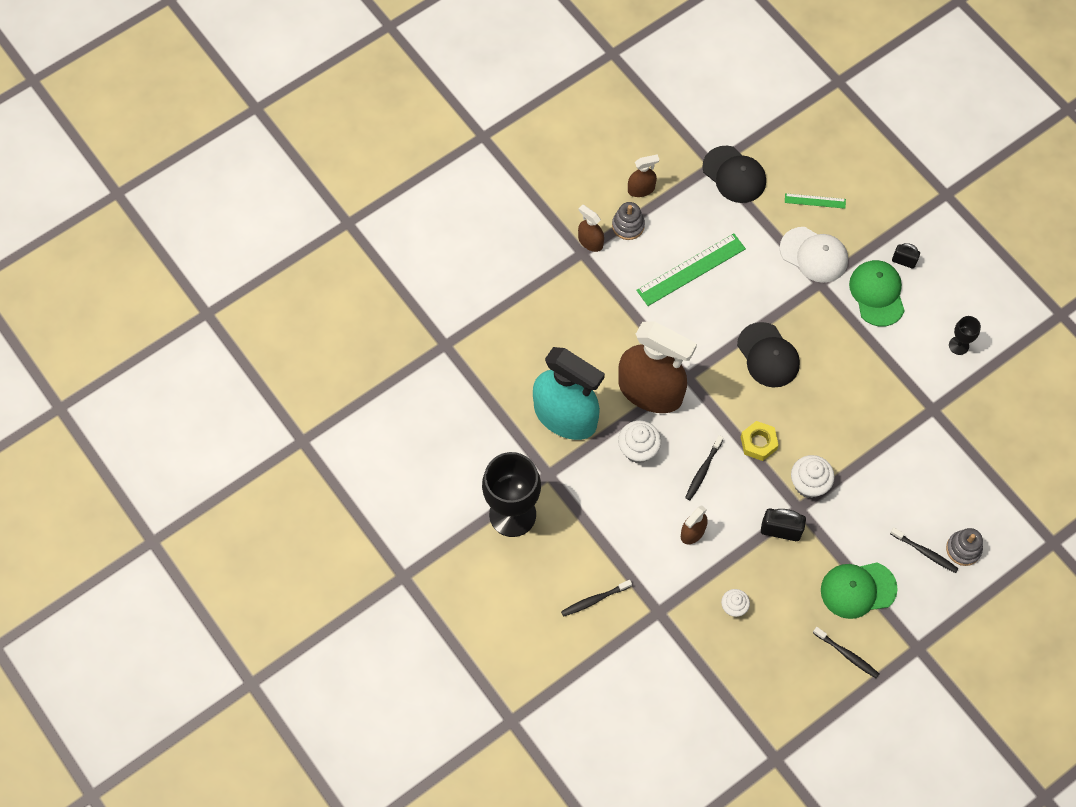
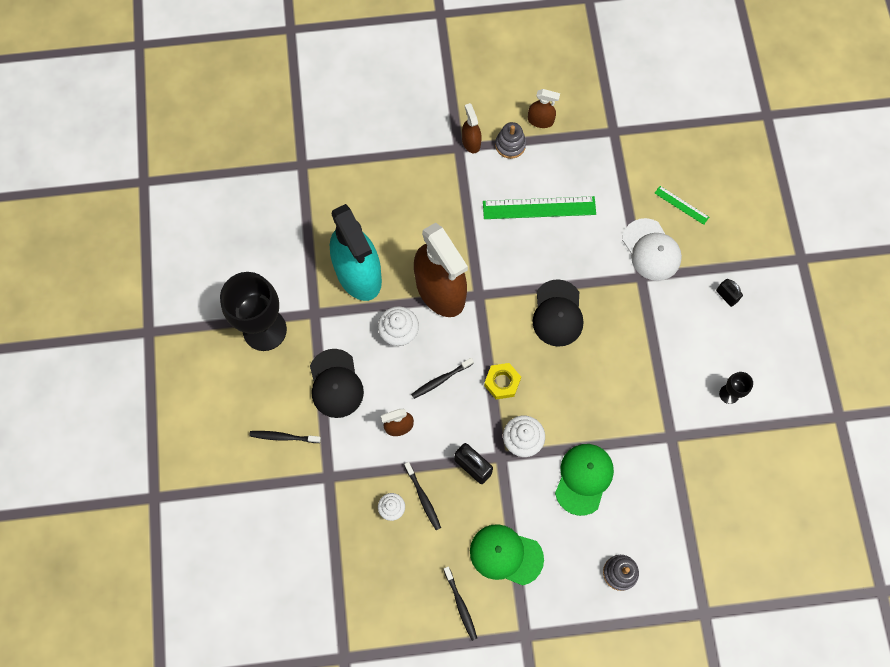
camera: 30 degrees right, 5 degrees up
(734, 175) = (626, 148): black cap -> black cap (335, 383)
(877, 294) = (685, 311): green cap -> green cap (584, 479)
(924, 552) = (584, 556): black toothbrush -> black toothbrush (423, 498)

